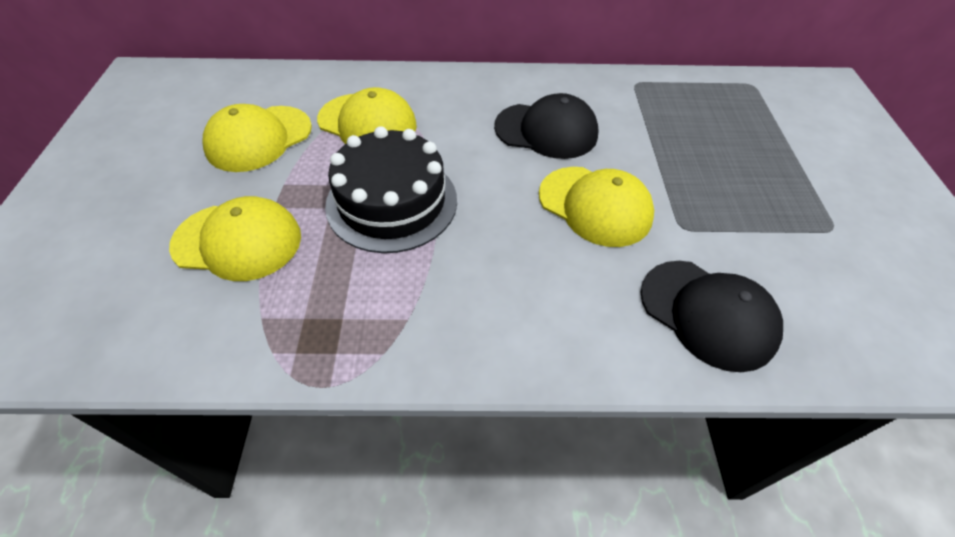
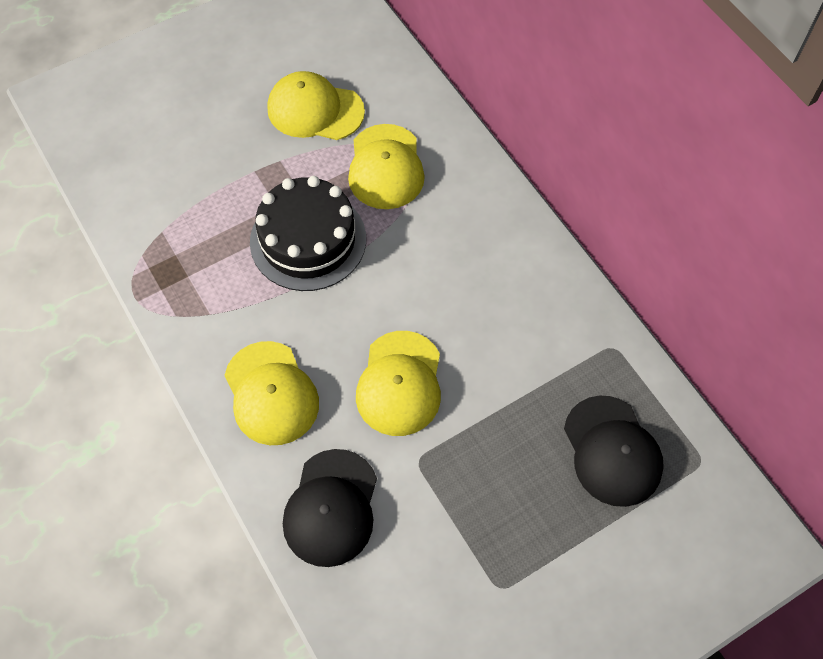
camera: 60 degrees right, 10 degrees up
(238, 241) = (211, 173): yellow cap -> yellow cap (271, 393)
(546, 131) = (474, 303): black cap -> black cap (612, 451)

